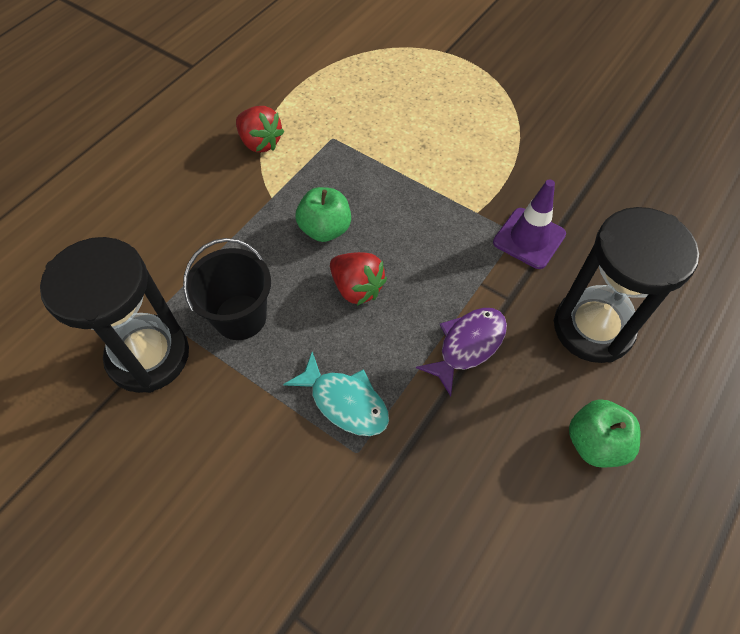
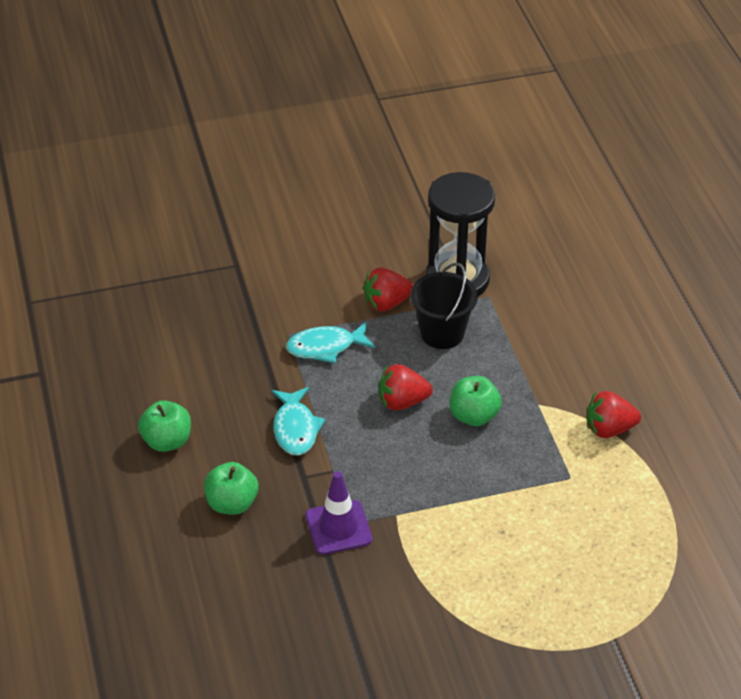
camera: 130 degrees right, 15 degrees down
(234, 394) = (386, 303): none -> red strawberry
(468, 345) = (295, 429): purple fish -> turquoise fish
(593, 328) = (232, 504): black hourglass -> green apple

